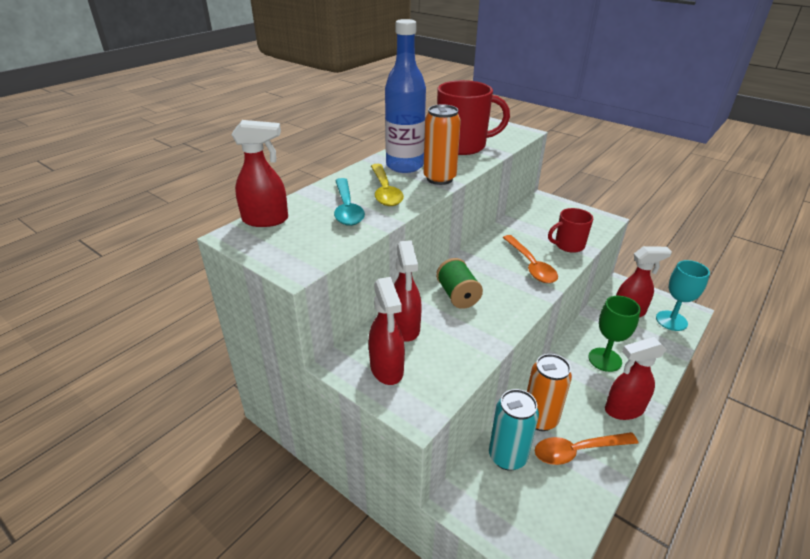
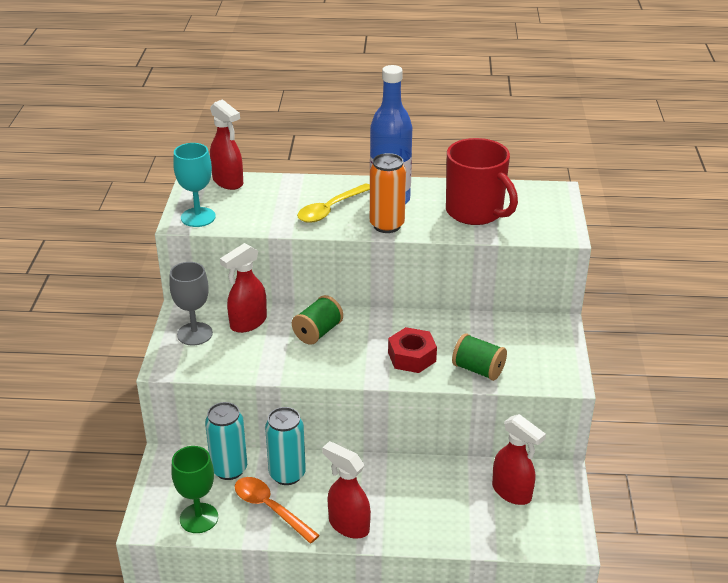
camera: 55 degrees right, 0 degrees up
(347, 208) = (282, 205): turquoise spoon -> none
(387, 369) = (194, 334): red spray bottle -> grey goblet
(530, 265) = (411, 357): orange spoon -> red nut
(539, 419) = (287, 474): orange can -> turquoise can
(568, 245) = (478, 369): red mug -> green spool
(605, 359) = (409, 494): green goblet -> green goblet (199, 518)
(671, 321) = (533, 530): turquoise goblet -> turquoise goblet (198, 217)

